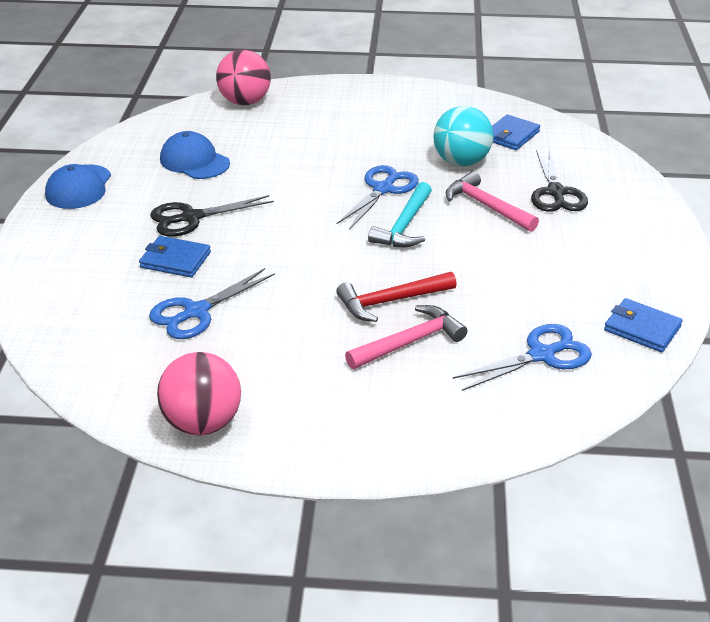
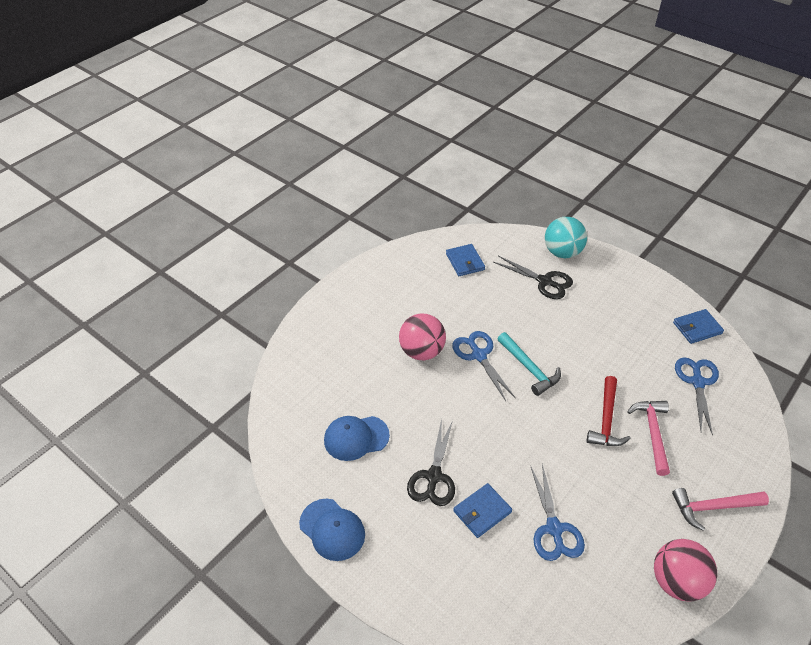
camera: 55 degrees left, 10 degrees up
(245, 102) = (295, 366): pink ball -> pink ball (422, 351)
(461, 162) = (476, 301): turquoise ball -> turquoise ball (562, 252)
(486, 206) = (536, 319): pink hammer -> pink hammer (713, 507)

